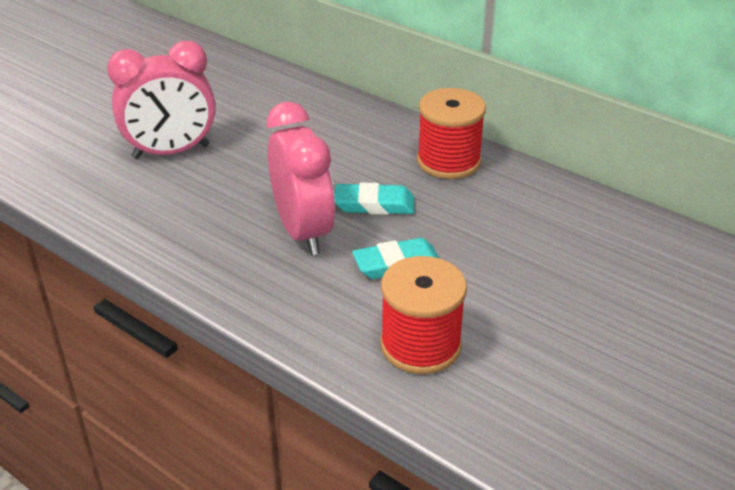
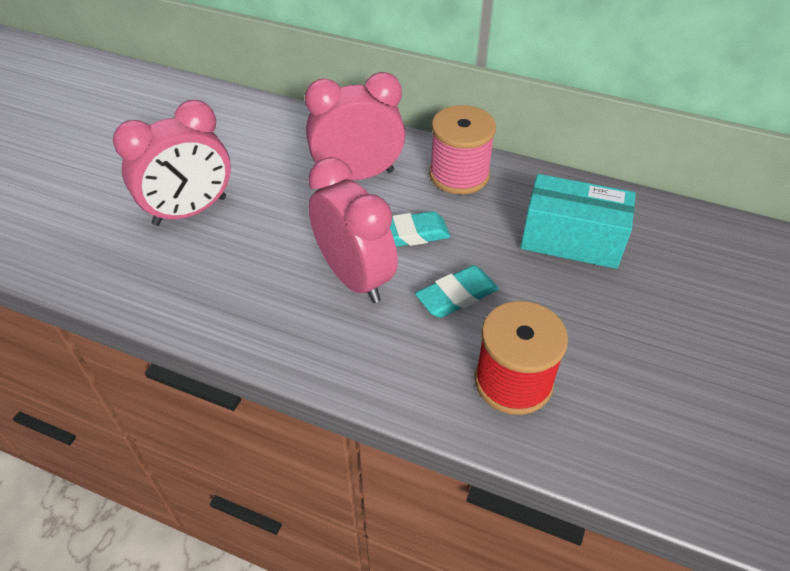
camera: 15 degrees left, 10 degrees up
(345, 146) = (357, 175): none -> pink clock
(448, 161) = (459, 175): red spool -> pink spool
(540, 237) = (571, 240): none -> turquoise box

